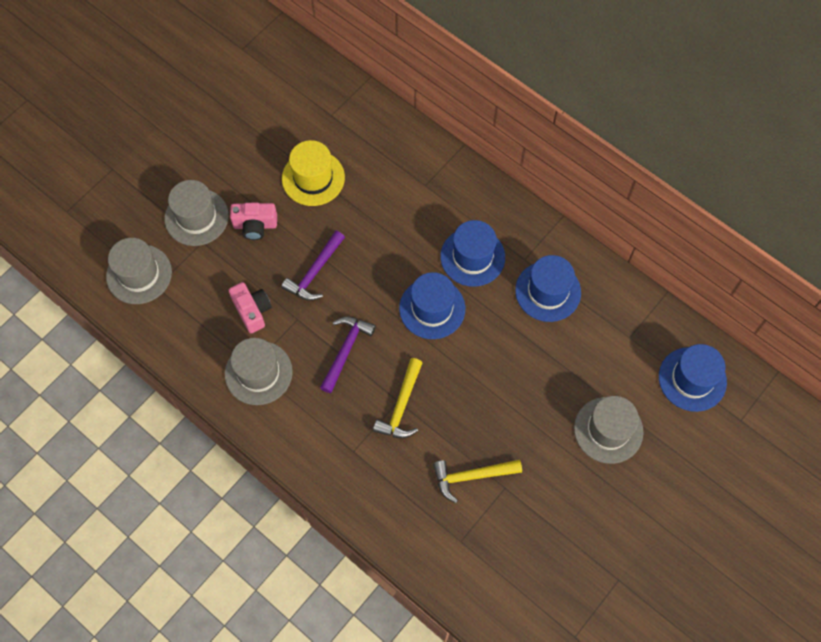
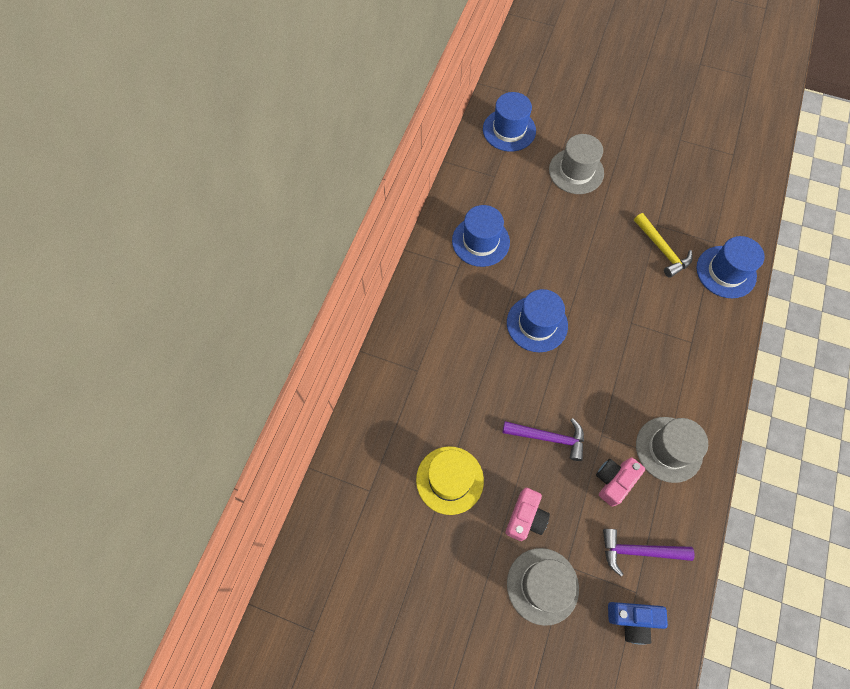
camera: 110 degrees left, 0 degrees up
(139, 274) = (632, 619): grey hat -> blue camera
(255, 225) = (525, 517): pink camera -> pink camera turned 45 degrees clockwise
(345, 350) = (609, 381): purple hammer -> purple hammer (638, 551)
(401, 406) = (634, 318): yellow hammer -> none
(472, 257) = (474, 307): blue hat -> blue hat (726, 272)

